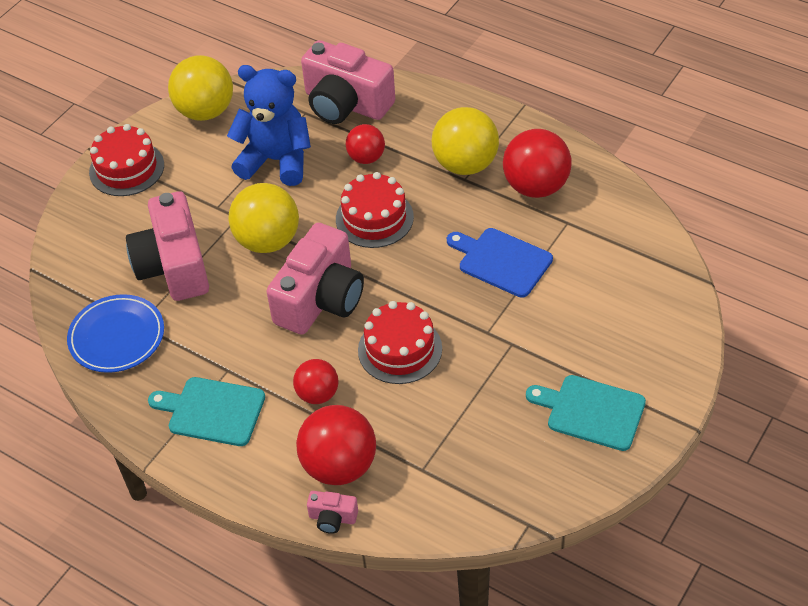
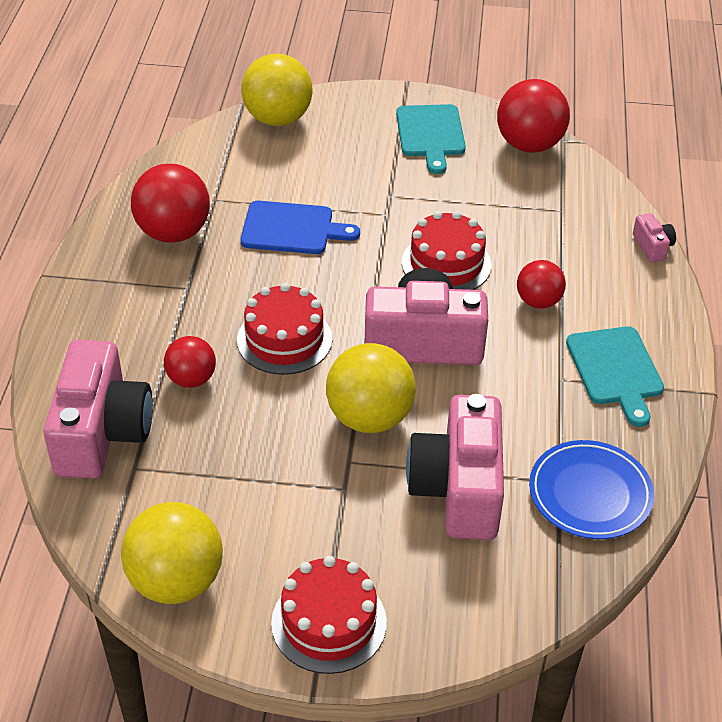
camera: 120 degrees left, 5 degrees down
(174, 266) = (458, 489): pink camera -> pink camera turned 135 degrees clockwise
(276, 160) = (236, 462): blue teddy bear -> none
(339, 466) = (600, 260): red ball -> red ball (529, 145)
(465, 164) = (164, 293): yellow ball -> yellow ball (278, 119)
(501, 261) = (292, 229): blue cutting board -> blue cutting board turned 90 degrees counterclockwise

